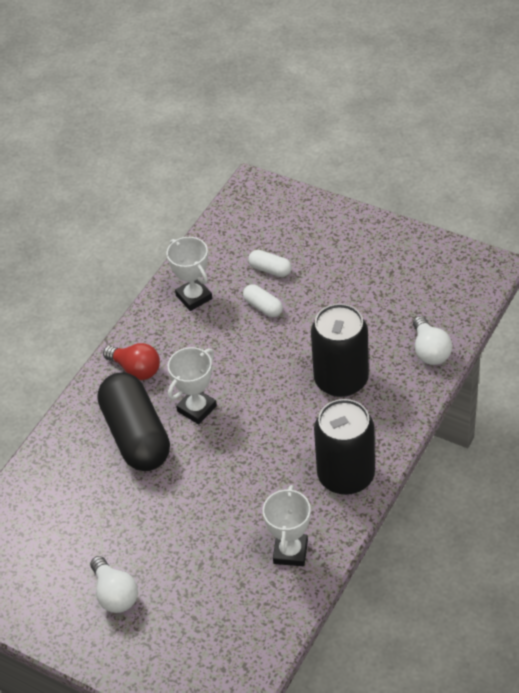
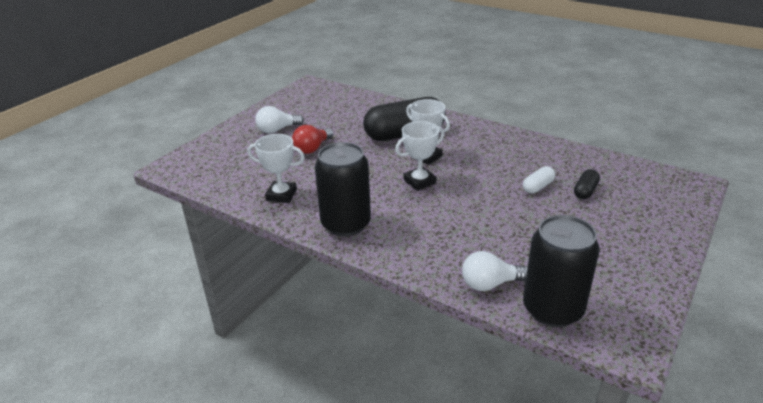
camera: 90 degrees right, 15 degrees down
(136, 369) = (466, 133): red light bulb -> red light bulb (312, 148)
(194, 297) = (544, 155): white trophy -> white trophy (419, 182)
(270, 270) = (585, 191): white capsule -> black capsule
(341, 380) = (452, 226): black can -> black can (552, 309)

